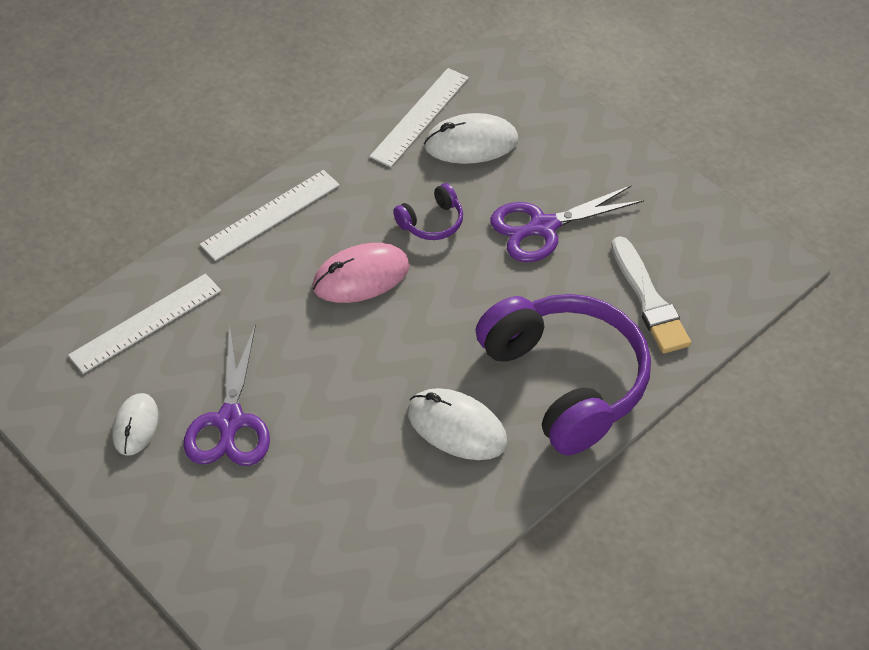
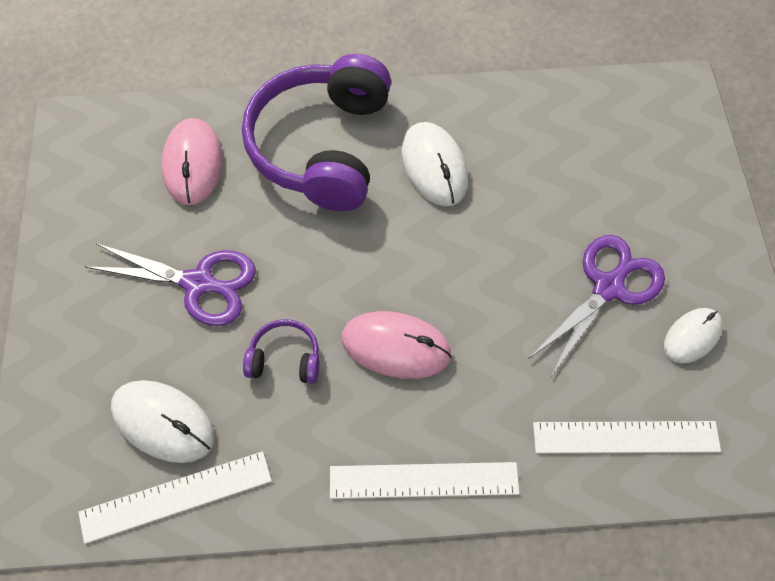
camera: 140 degrees left, 10 degrees up
(649, 300) = (192, 164): white brush -> pink mouse

